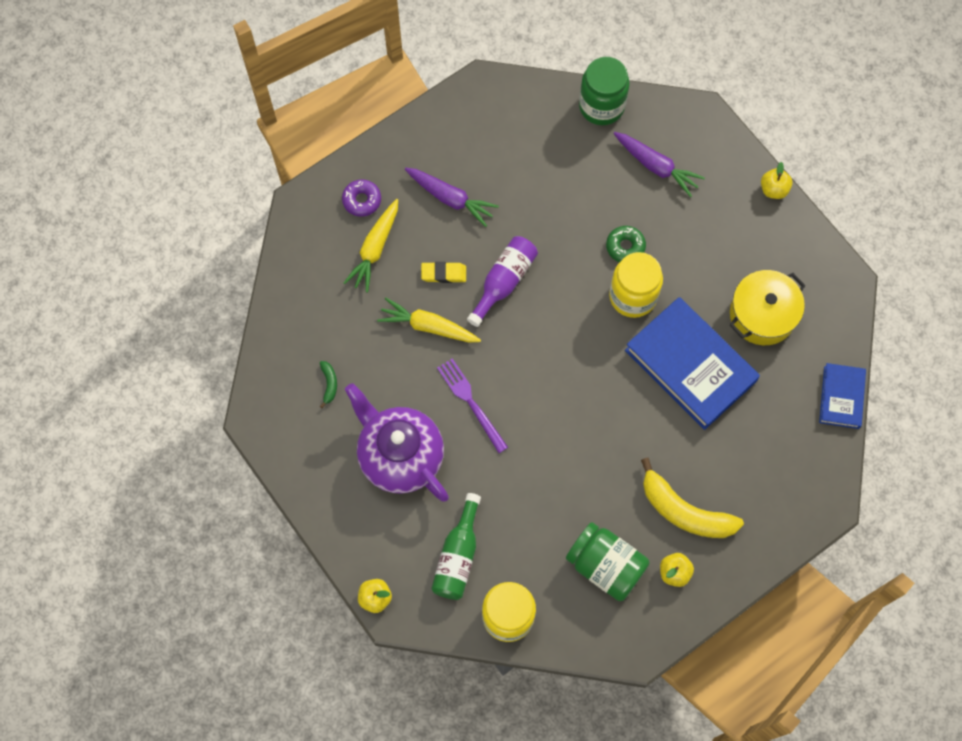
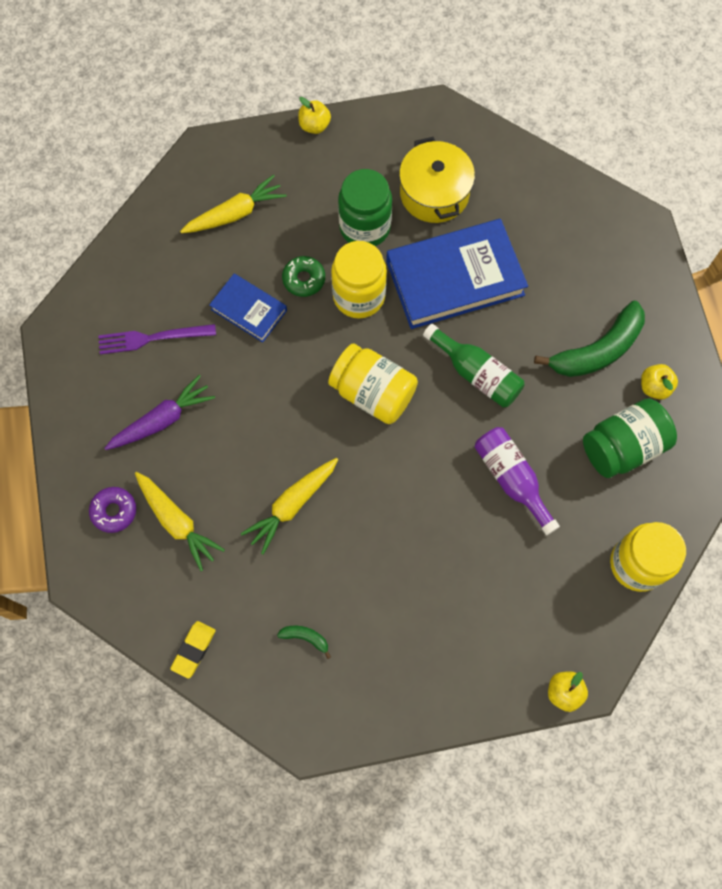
camera: 65 degrees left, 0 degrees up
(400, 456) = (420, 597): purple teapot -> none
(443, 274) = (242, 464): yellow eraser -> yellow eraser (194, 650)
(458, 556) = (554, 586): green bottle -> green bottle (476, 374)
(471, 402) = (395, 499): purple fork -> purple fork (152, 338)
(504, 282) = (281, 409): purple bottle -> purple bottle (511, 479)
(552, 345) = (373, 393): none -> yellow jar
(601, 106) = (143, 232): green jar -> green jar (365, 227)
(656, 166) = (235, 213): purple carrot -> yellow carrot
(684, 511) = (597, 350): yellow banana -> green banana
(841, 397) = (546, 167): blue book -> blue book (249, 310)

